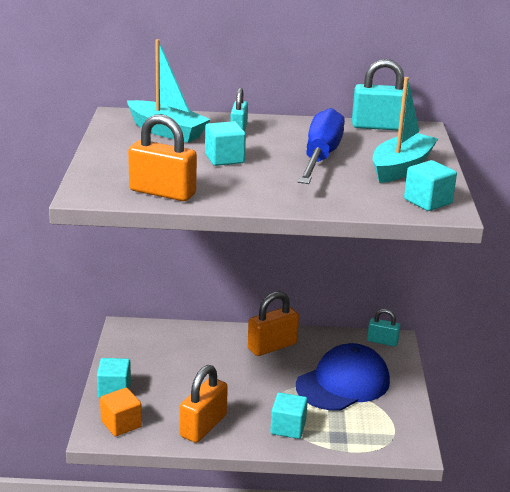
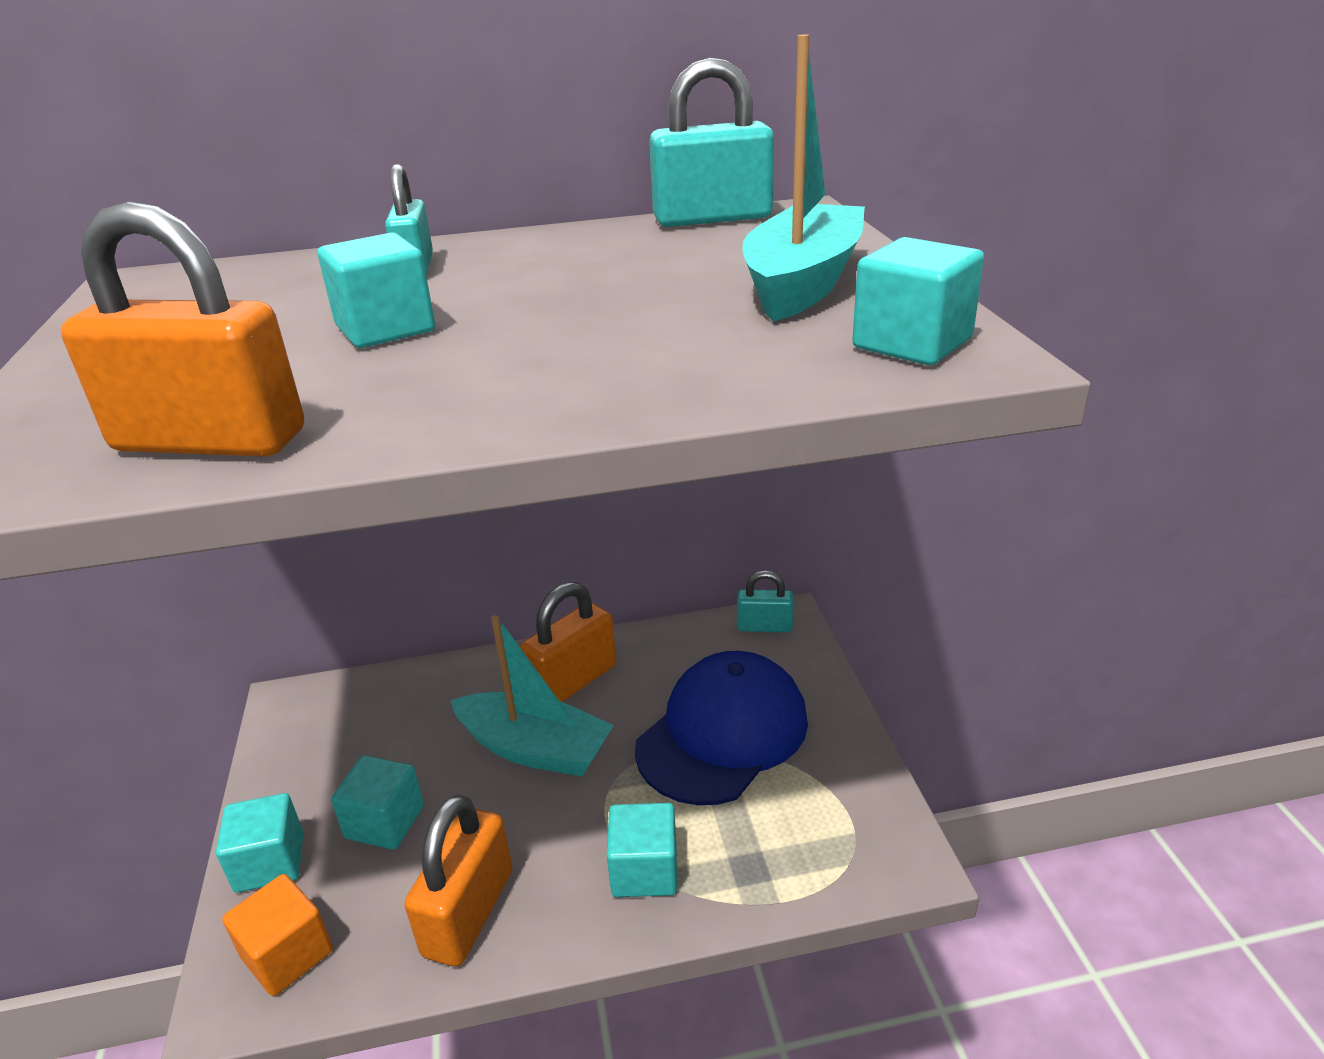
camera: 10 degrees left, 5 degrees up
(166, 131) = (246, 294): turquoise boat -> turquoise boat (535, 749)
(169, 386) = (385, 822): none -> turquoise cube
(320, 157) = (613, 290): blue screwdriver -> none

